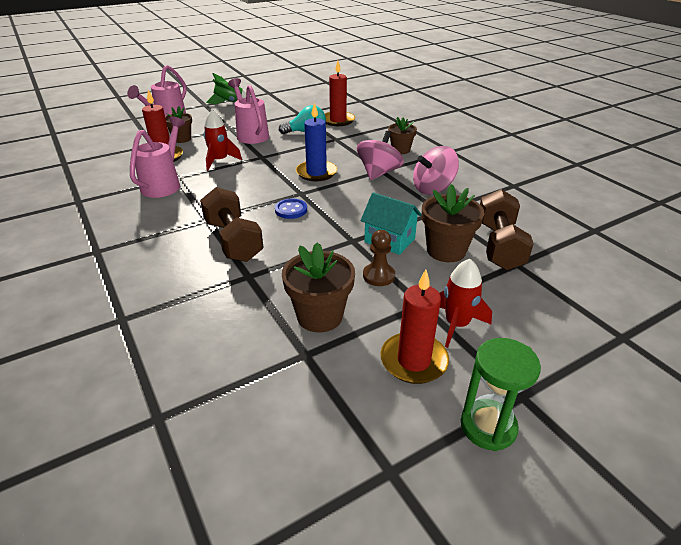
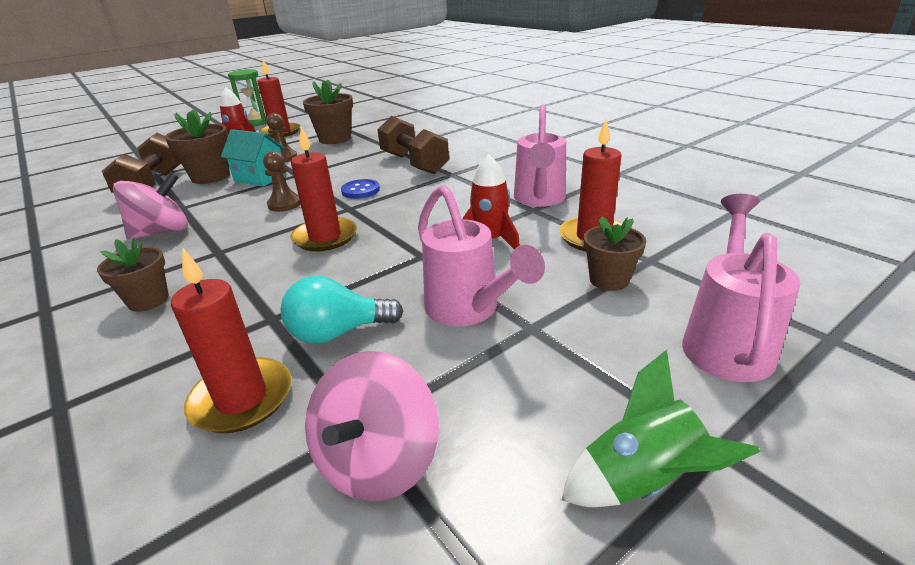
camera: 175 degrees right, 5 degrees down
(316, 173) = (325, 237): blue candle -> red candle
(352, 203) = (284, 204): none -> brown pawn
(378, 173) = (225, 247): pink spinning top -> pink spinning top (378, 461)

